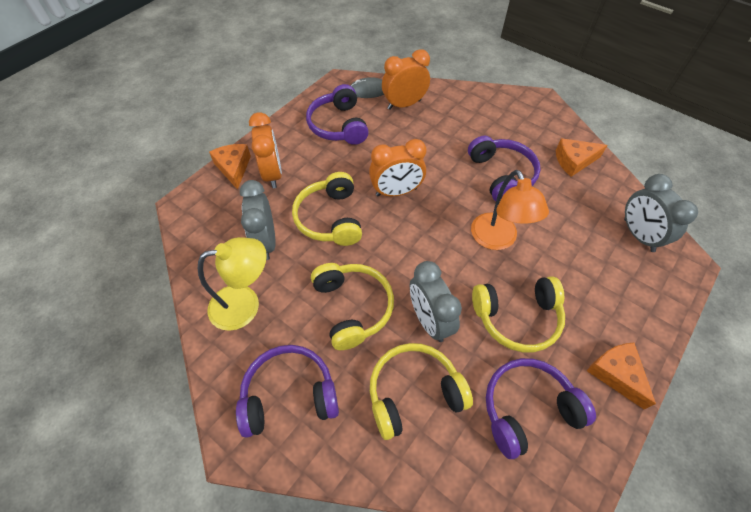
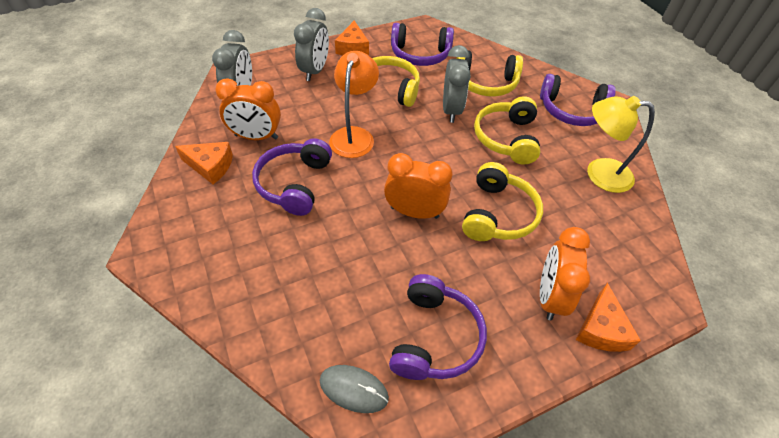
camera: 155 degrees left, 5 degrees down
(266, 242) = (572, 218): grey clock -> grey clock (315, 71)
(404, 104) = (321, 331): orange clock -> orange clock (256, 137)

